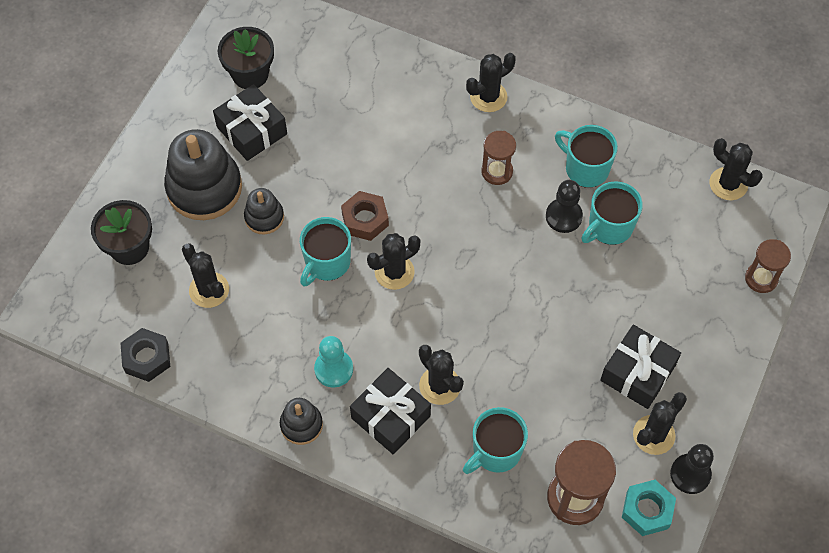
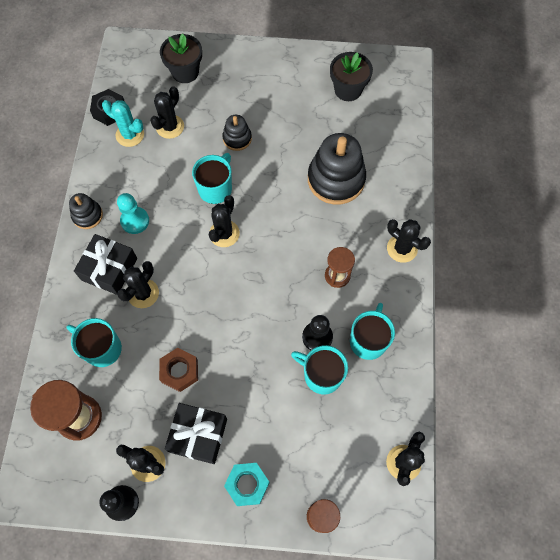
camera: 70 degrees right, 5 degrees up
(199, 342) = (130, 135): none -> turquoise cactus
(204, 188) = (246, 96): black stacking toy -> black stacking toy (336, 179)
(252, 130) = (302, 107): black gift -> none
(326, 263) = (216, 188): turquoise mug -> turquoise mug turned 105 degrees clockwise
(365, 219) = (260, 200): brown nut -> brown nut (179, 371)
(394, 272) = (224, 233): black cactus -> black cactus turned 75 degrees clockwise
(647, 510) = (83, 476): turquoise nut -> turquoise nut (247, 484)

